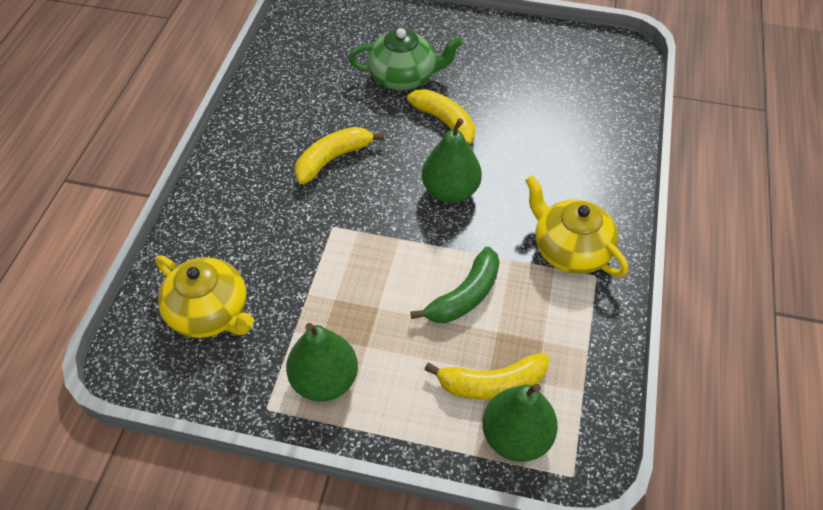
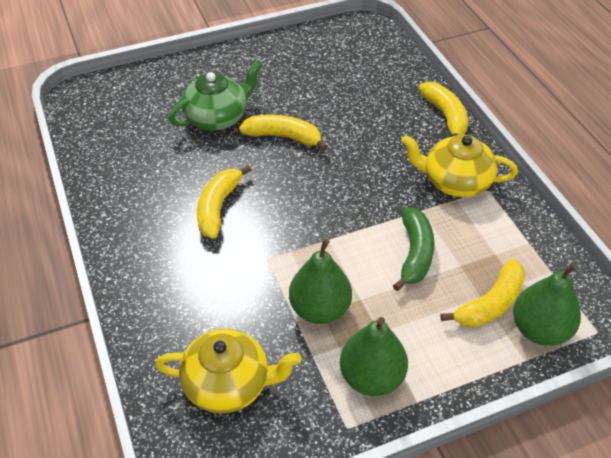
camera: 35 degrees left, 5 degrees down
(450, 191) = (334, 184): green pear -> green pear (320, 309)
(623, 180) = (446, 116): none -> yellow banana

